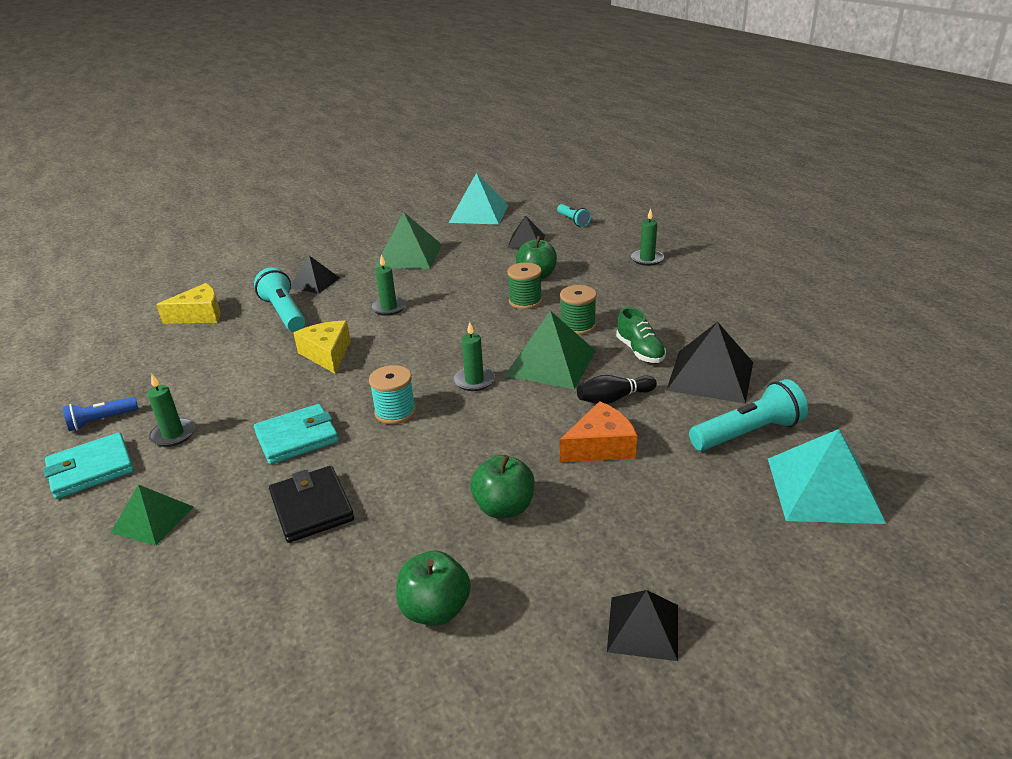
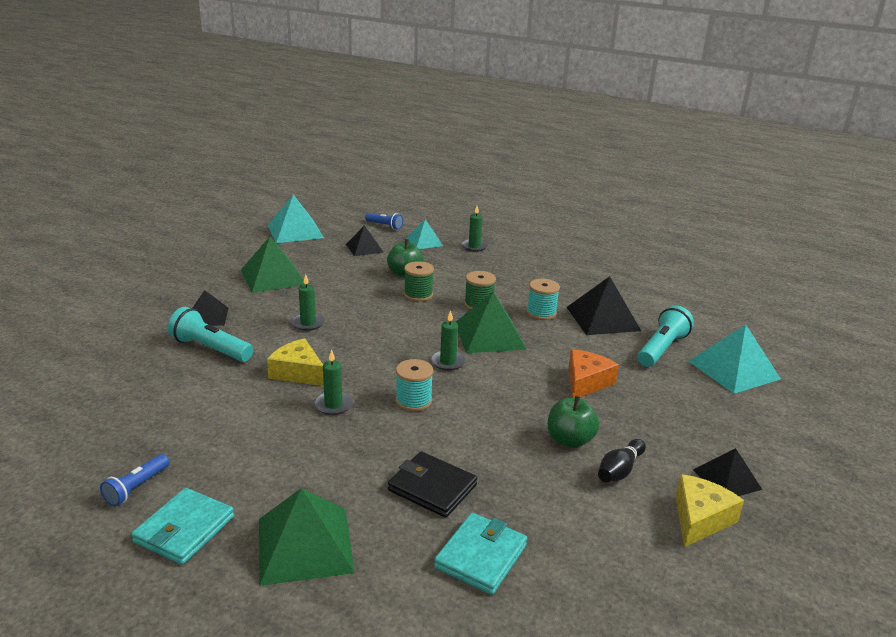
camera: 35 degrees left, 5 degrees down
(153, 519) = (305, 544): green pyramid -> green pyramid, size x1.63
(173, 434) = (233, 475): green candle -> green candle (333, 405)
(199, 315) = (118, 370): yellow cheese -> yellow cheese (700, 519)
(297, 437) = (355, 443): turquoise wallet -> turquoise wallet (481, 556)
(435, 609) = (600, 518): green apple -> none
(573, 221) = (384, 226): turquoise flashlight -> blue flashlight
(596, 244) = (424, 242): none -> turquoise pyramid
(614, 398) = (559, 349): black bowling pin -> black bowling pin (619, 470)
(640, 351) = (541, 313): green shoe -> turquoise spool

